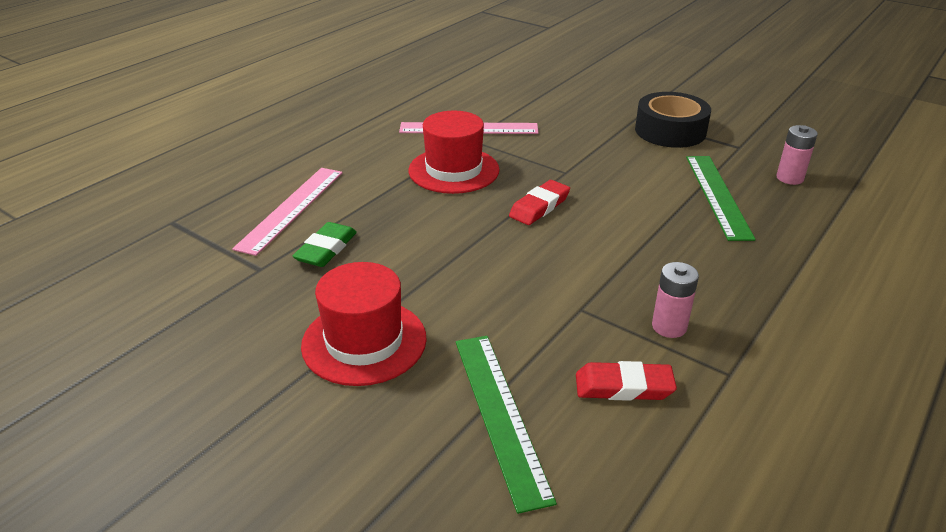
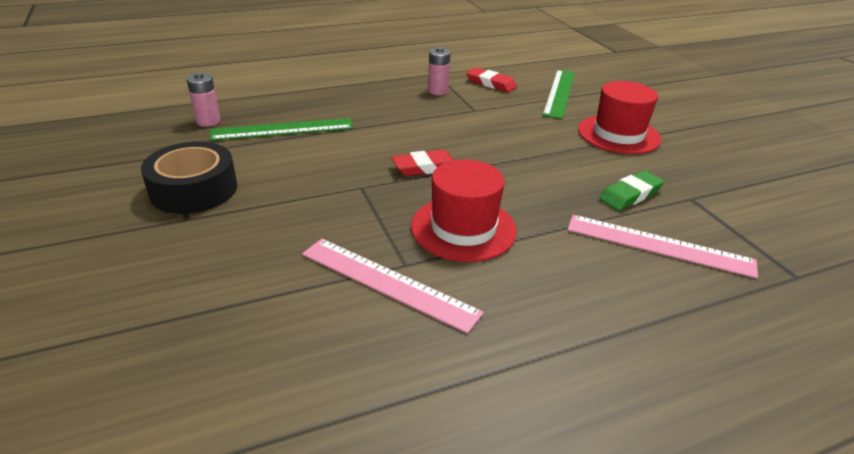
camera: 150 degrees left, 0 degrees up
(291, 208) = (659, 245): pink ruler -> pink ruler turned 60 degrees clockwise
(718, 195) = (282, 129): green ruler -> green ruler turned 45 degrees clockwise

